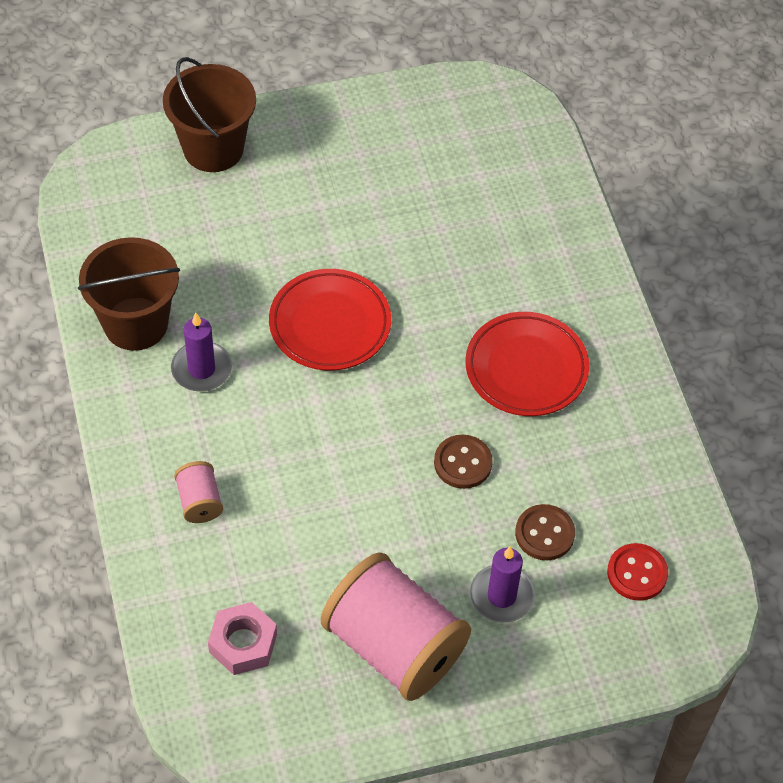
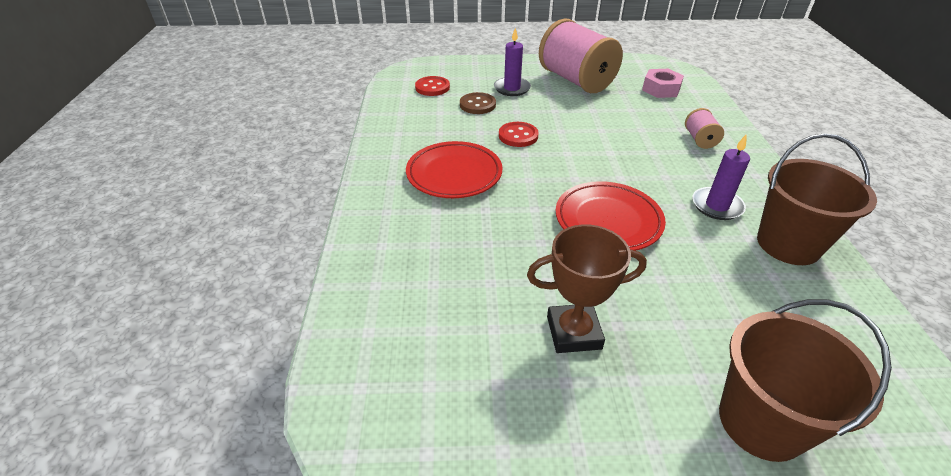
camera: 165 degrees left, 15 degrees down
(357, 192) = (573, 332): none -> brown trophy
(463, 463) = (518, 136): brown button -> red button

